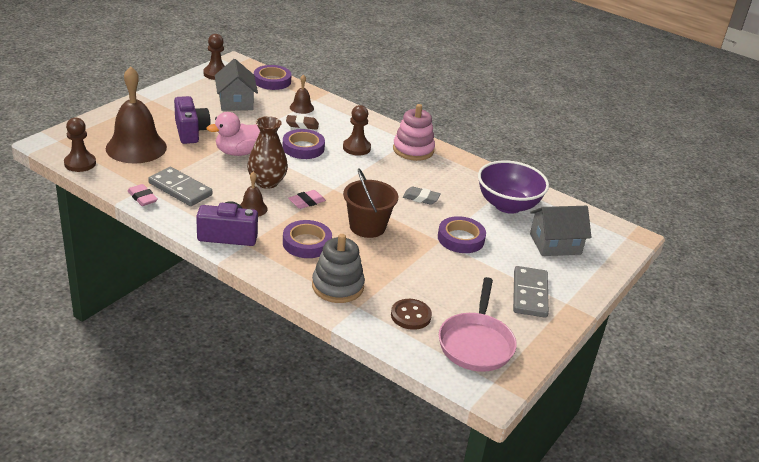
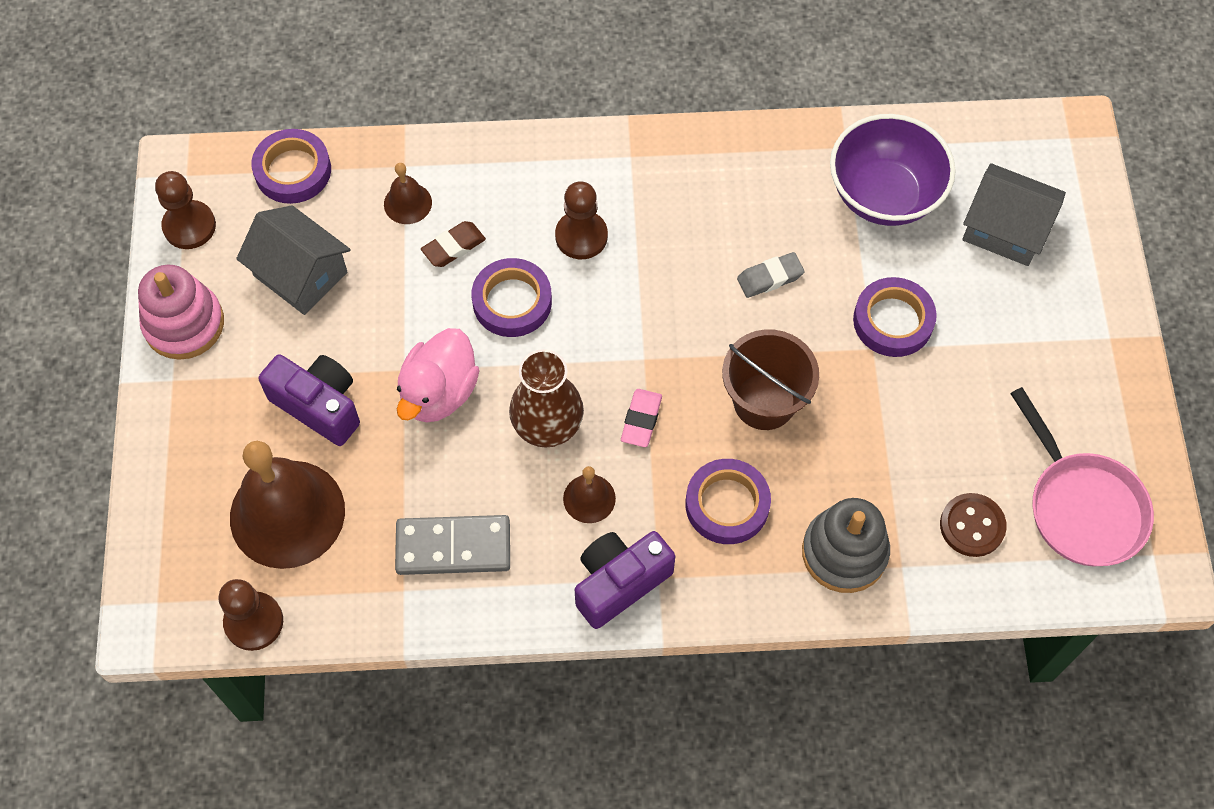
camera: 35 degrees left, 30 degrees up
(142, 198) = (426, 612): pink eraser -> none
(413, 150) = (657, 173): pink stacking toy -> pink stacking toy (184, 324)
(529, 294) = (1060, 359): grey domino -> none
(555, 244) = (1005, 229): grey house -> grey house turned 75 degrees clockwise

